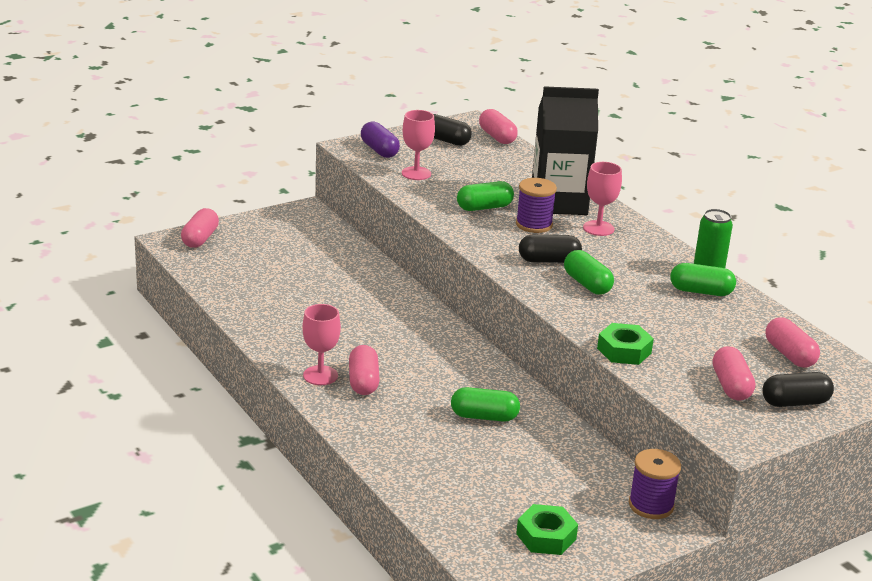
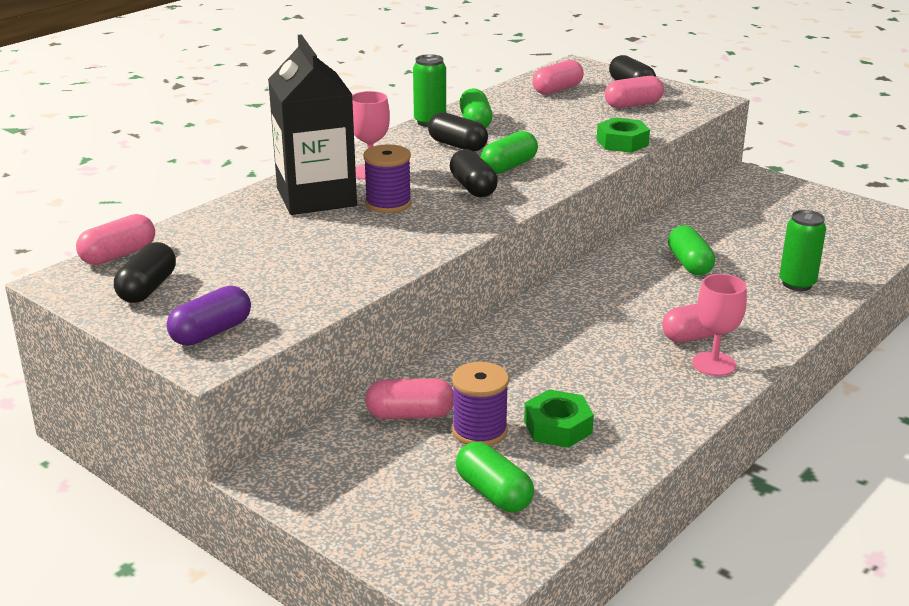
camera: 105 degrees left, 0 degrees up
(200, 239) = (438, 560): pink capsule -> pink capsule (410, 414)
(416, 173) = (282, 292): pink goblet -> none
(418, 460) = (797, 284): none -> green can
(484, 207) = (362, 235): green capsule -> green capsule (493, 493)
(546, 536) = (829, 218): green nut -> green nut (557, 427)
(644, 272) = (457, 145): none -> black capsule
(651, 505) = (736, 185): purple spool -> purple spool (479, 431)

